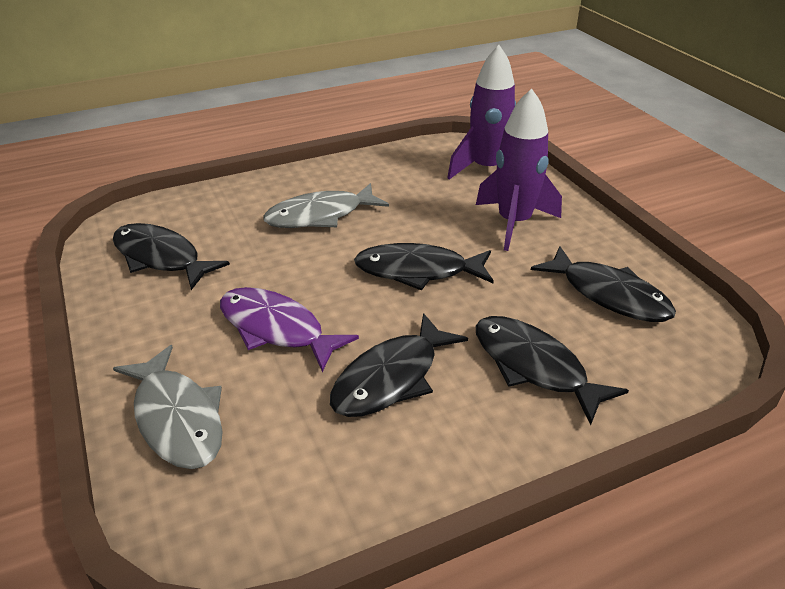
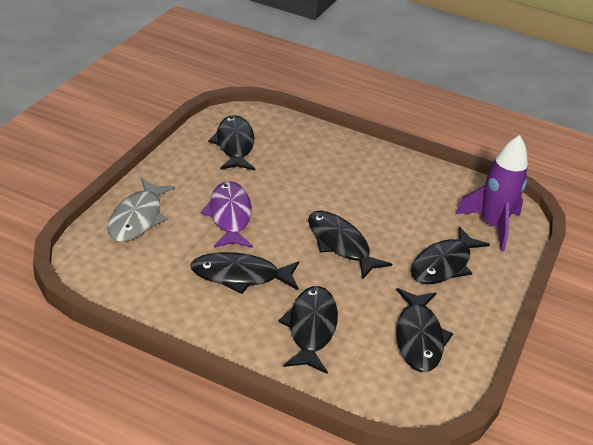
camera: 45 degrees right, 0 degrees up
(320, 216) = (343, 180): grey fish -> none
(514, 223) = (443, 264): purple rocket -> black fish

